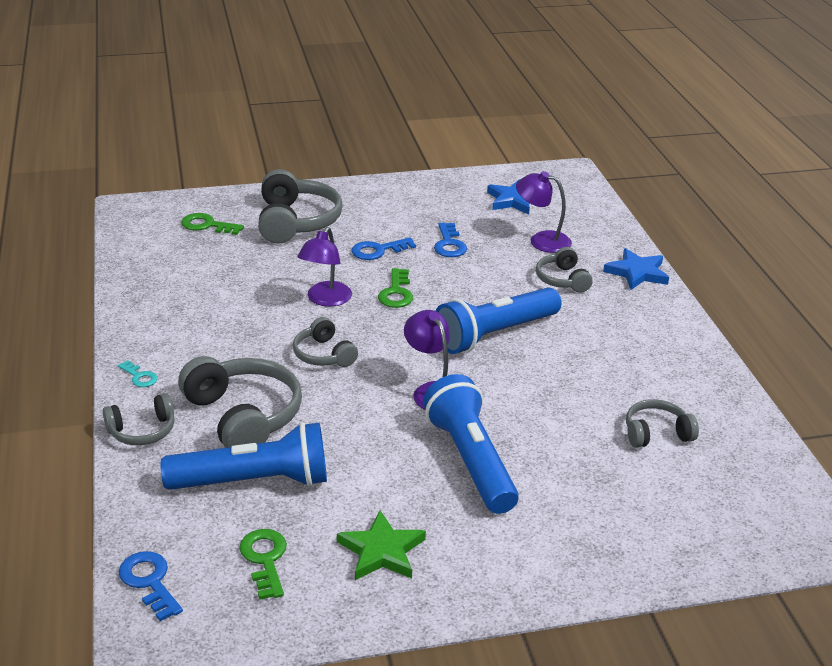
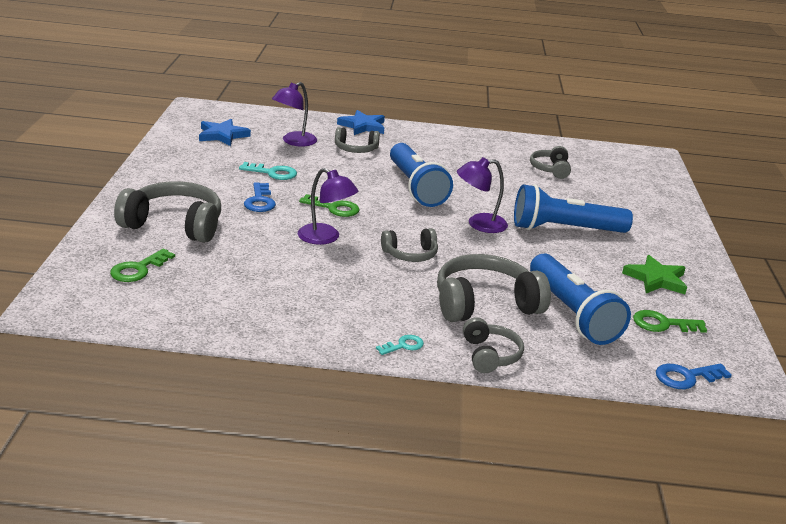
camera: 75 degrees left, 5 degrees down
(254, 481) = (572, 313): blue flashlight -> blue flashlight turned 150 degrees clockwise
(449, 244) = (272, 173): blue key -> turquoise key

